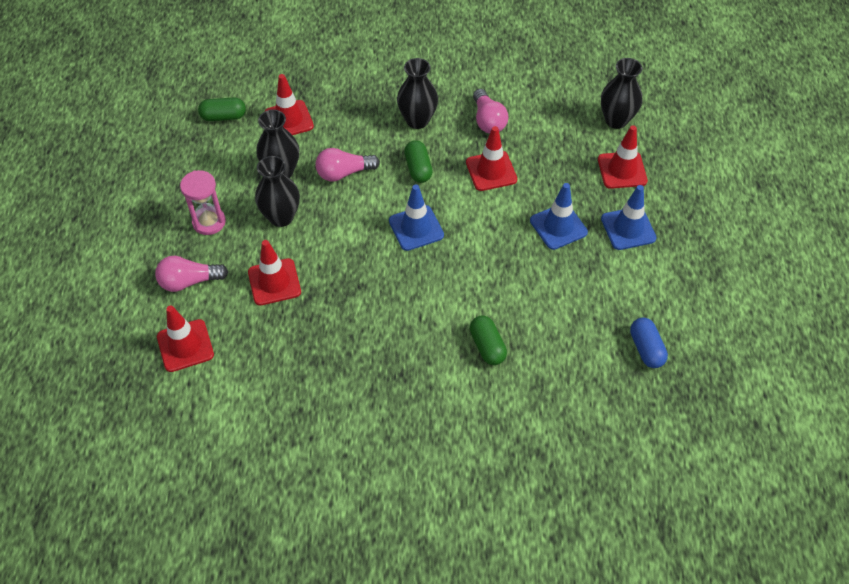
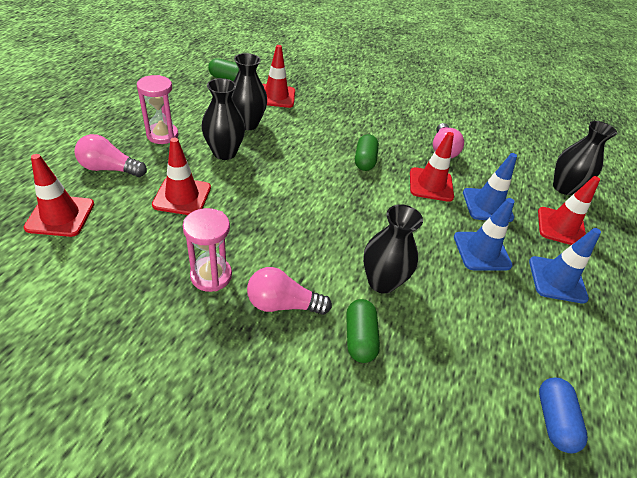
camera: 15 degrees right, 10 degrees down
(344, 173) = (298, 142): pink light bulb -> pink light bulb (283, 304)
(346, 344) = (211, 275): none -> pink hourglass
(416, 228) = (339, 202): blue traffic cone -> blue traffic cone (487, 205)
(417, 120) = (381, 130): black vase -> black vase (382, 282)

